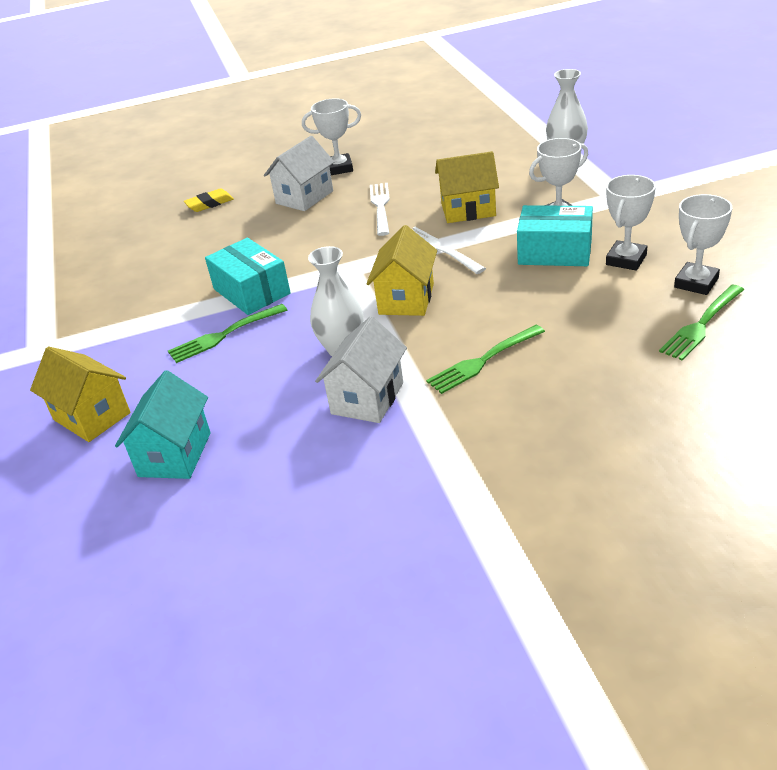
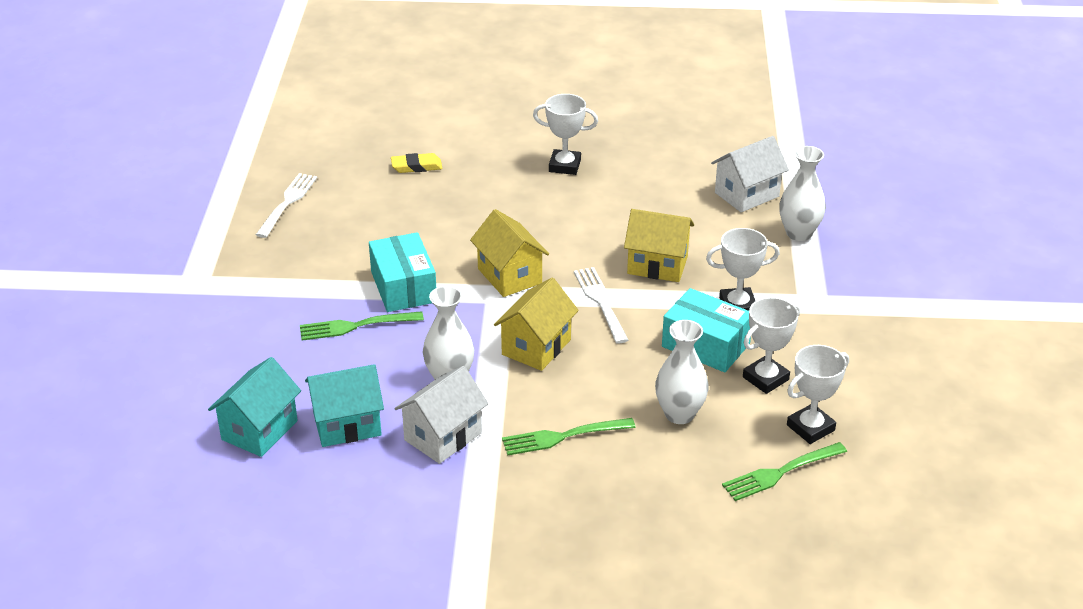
camera: 15 degrees right, 0 degrees up
(92, 416) = (209, 368): yellow house -> yellow house (510, 276)
(264, 420) = (347, 425): none -> turquoise house
(304, 197) = (510, 191): white house -> white house (746, 194)
(381, 207) = (576, 231): white fork -> white fork (287, 203)
(574, 309) = (679, 414): none -> white vase

